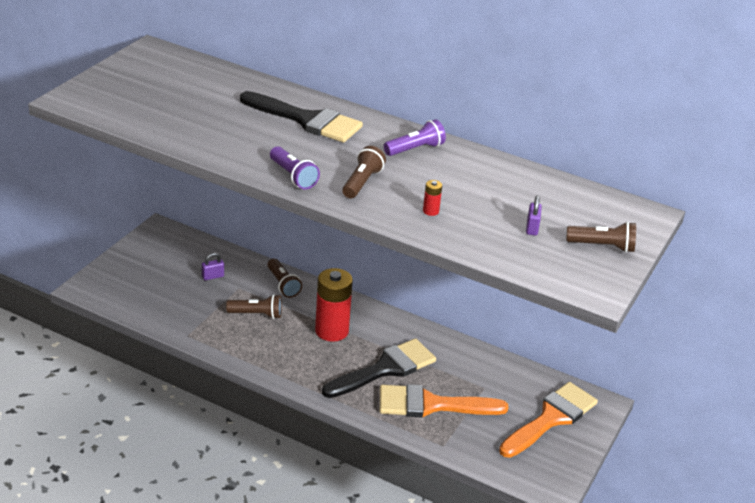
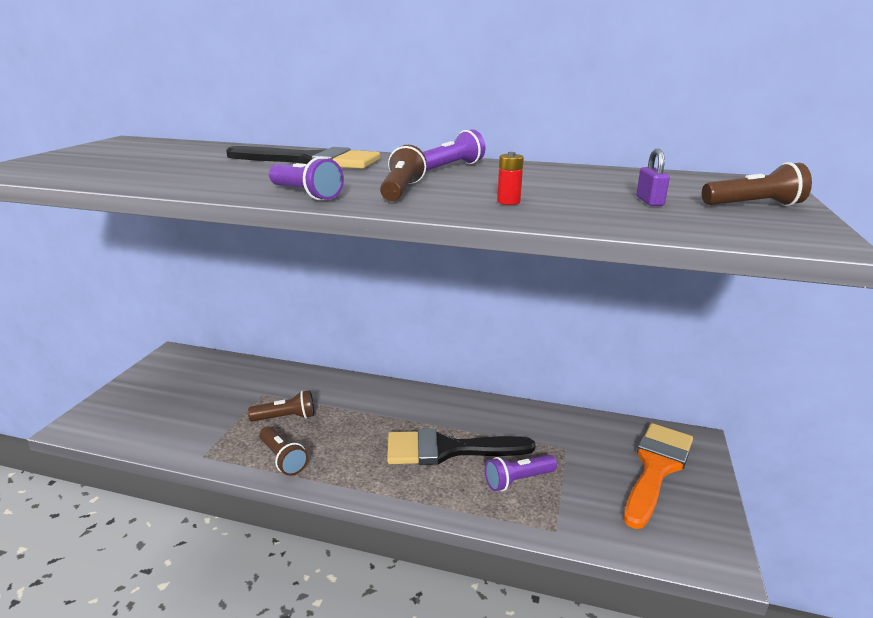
camera: 10 degrees left, 10 degrees down
(213, 276) = (231, 388): purple padlock -> none
(283, 285) = (311, 383): brown flashlight -> brown flashlight (283, 459)
(331, 331) = (375, 419): red battery -> none
(385, 369) = (448, 449): black brush -> black brush turned 135 degrees counterclockwise
(432, 404) = (518, 480): orange brush -> purple flashlight

